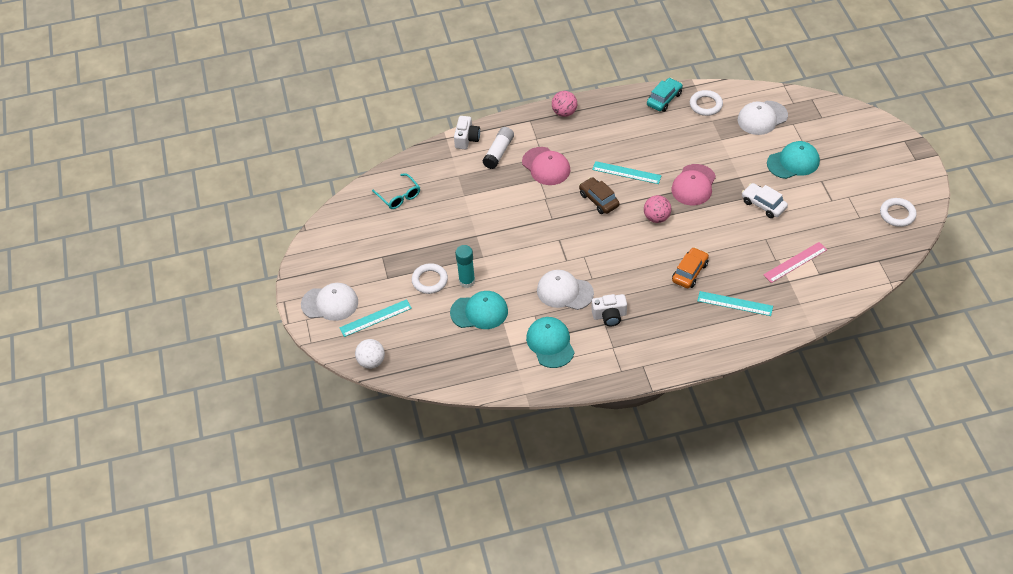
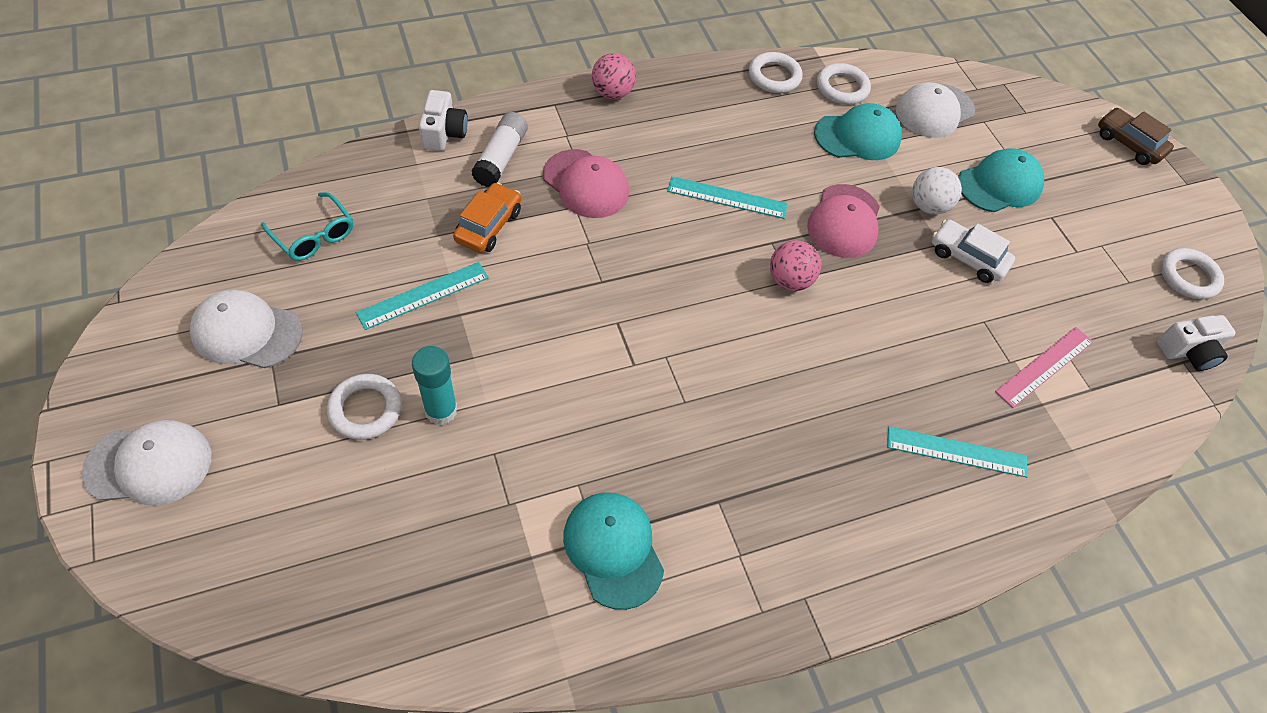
camera: 15 degrees left, 5 degrees up
(371, 362) = (226, 606): white ball -> white ball (928, 206)
(375, 318) = (245, 497): turquoise ruler -> turquoise ruler (423, 295)
(479, 312) = (466, 479): turquoise cap -> turquoise cap (857, 136)
(564, 292) = (634, 431): white cap -> white cap (246, 332)
(599, 200) = (683, 246): brown car -> brown car (1128, 144)
(609, 315) = (726, 482): white camera -> white camera (1188, 351)
(664, 99) = (774, 76): turquoise car -> white ring
(690, 272) = (864, 387): orange car -> orange car (488, 225)

